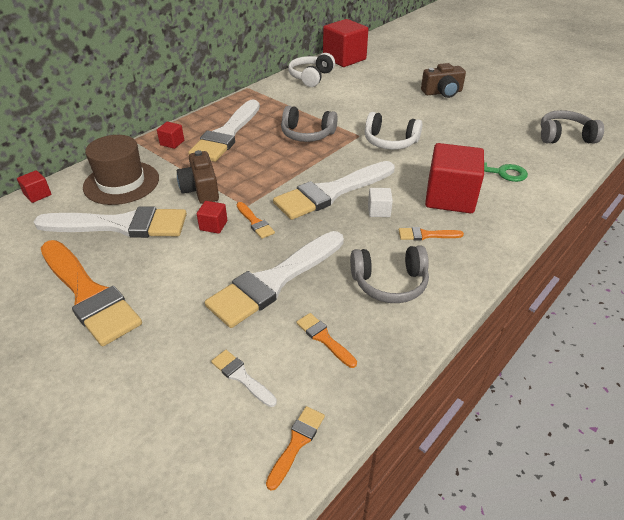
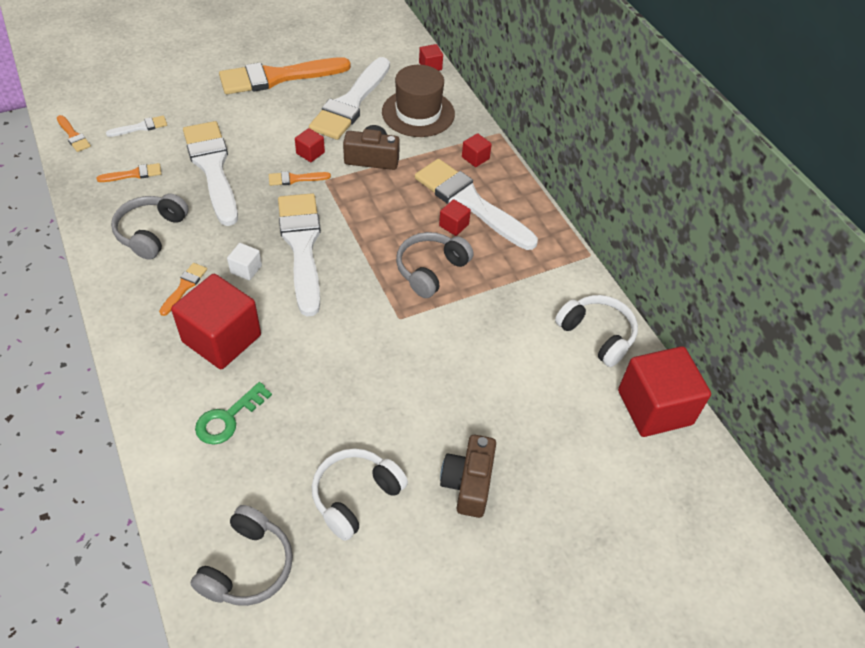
camera: 110 degrees right, 10 degrees up
(256, 135) = (454, 225): none -> red cube
(390, 142) = (366, 342): white headphones -> white headphones (355, 496)

